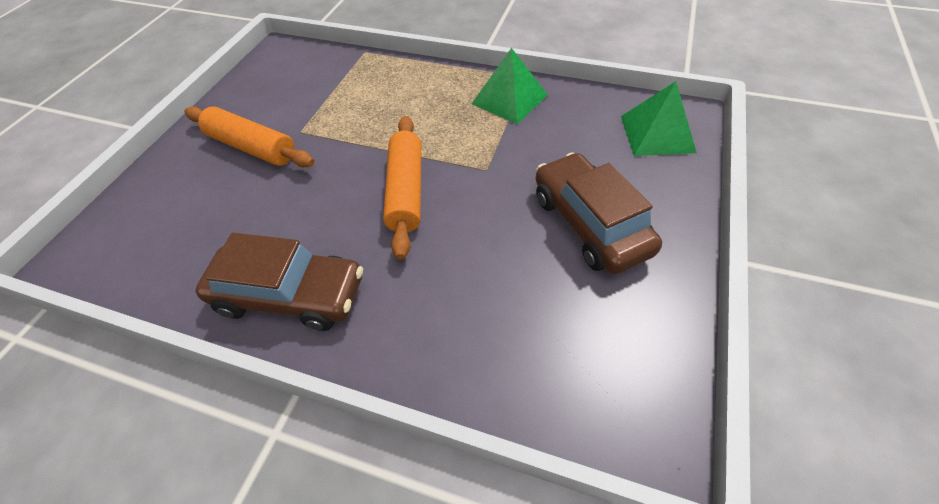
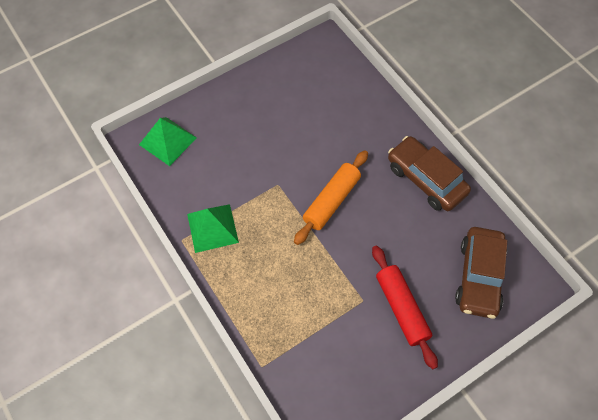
camera: 145 degrees left, 10 degrees up
(252, 147) = (401, 308): orange rolling pin -> red rolling pin
(589, 224) = (261, 119): brown car -> brown car (479, 277)

